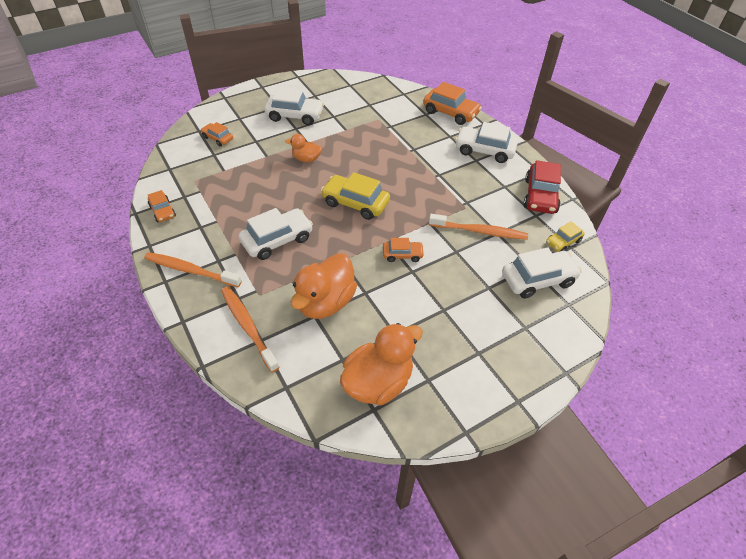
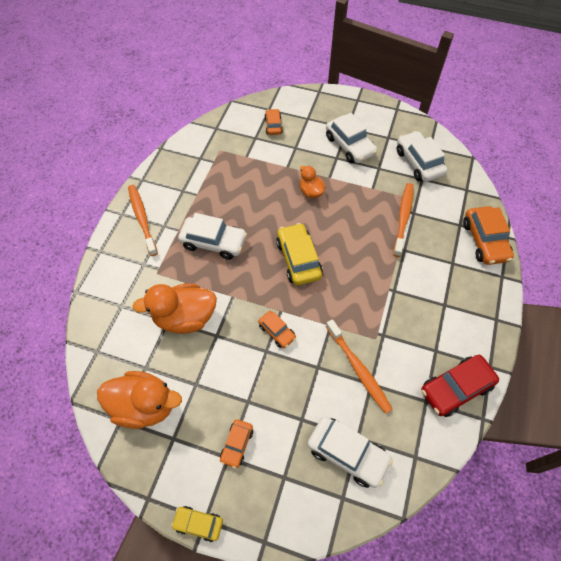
camera: 50 degrees right, 10 degrees up
(162, 211) = (176, 159): orange car -> orange car (237, 444)
(248, 327) = (125, 290): orange toothbrush -> orange toothbrush (403, 218)
(484, 150) = (465, 302): white car -> white car (418, 162)
(563, 242) = (415, 446): yellow car -> yellow car (198, 524)

